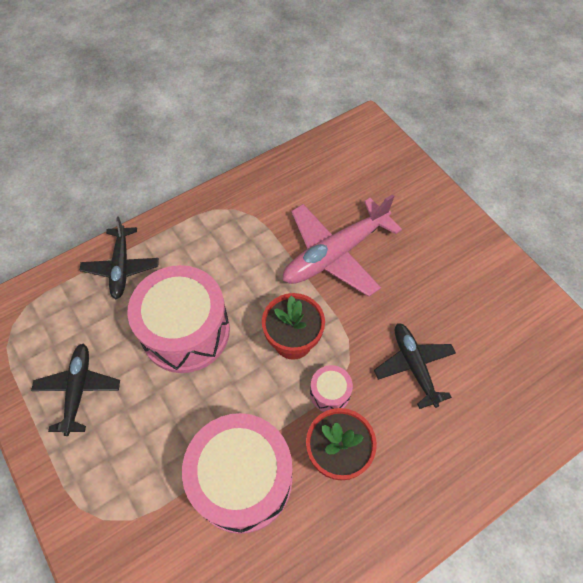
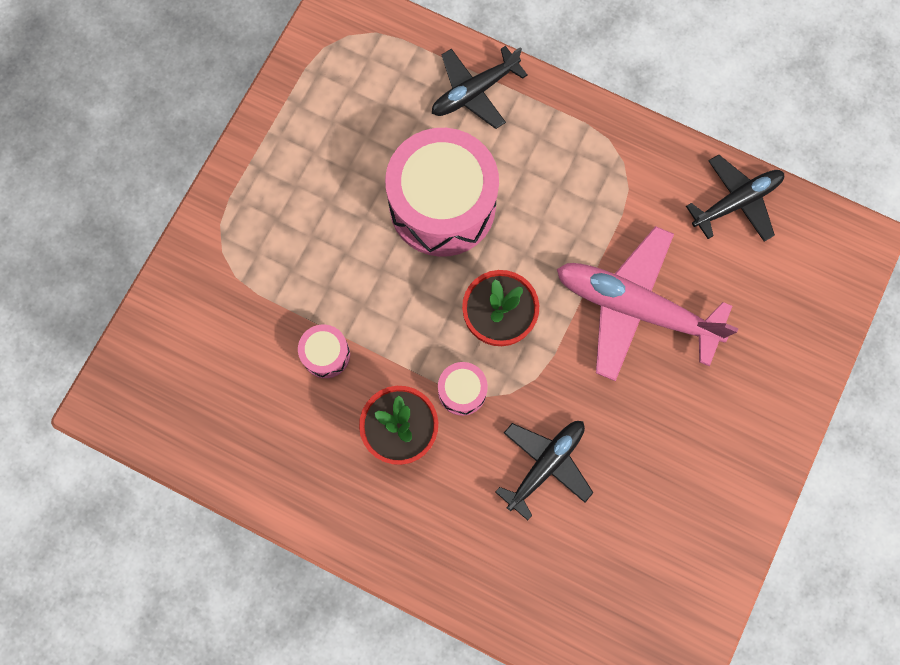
camera: 60 degrees right, 15 degrees up
(78, 389) = (322, 145): black plane -> black plane (736, 202)
(242, 479) = (326, 354): pink drum -> pink drum, size x0.44

